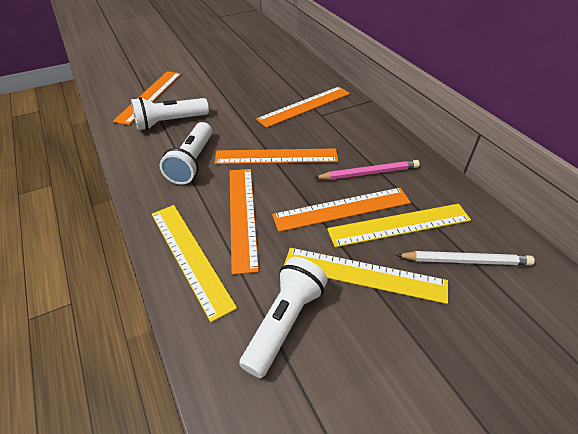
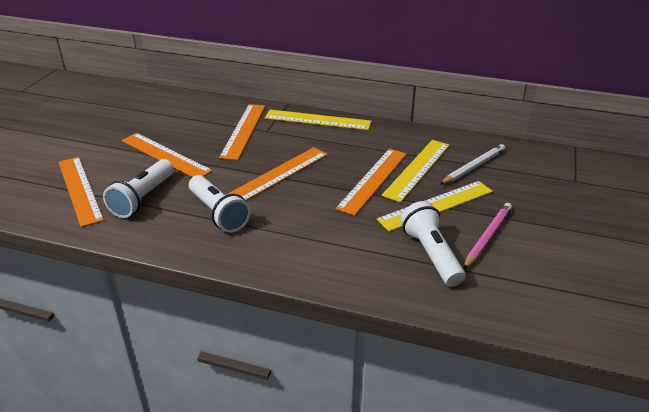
camera: 45 degrees left, 10 degrees down
(190, 257) = (322, 264): yellow ruler -> yellow ruler (317, 120)
(242, 216) = (316, 222): orange ruler -> orange ruler (165, 155)
(369, 173) = (357, 151): pink pencil -> pink pencil (487, 237)

